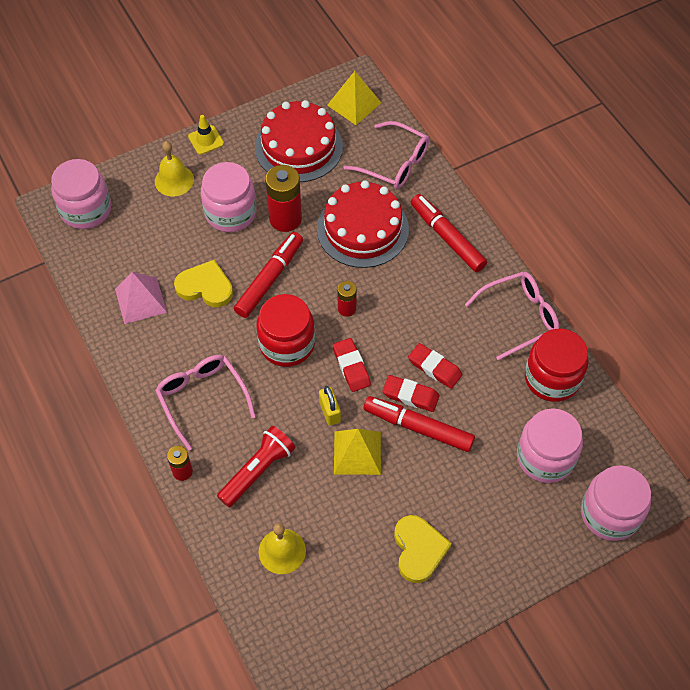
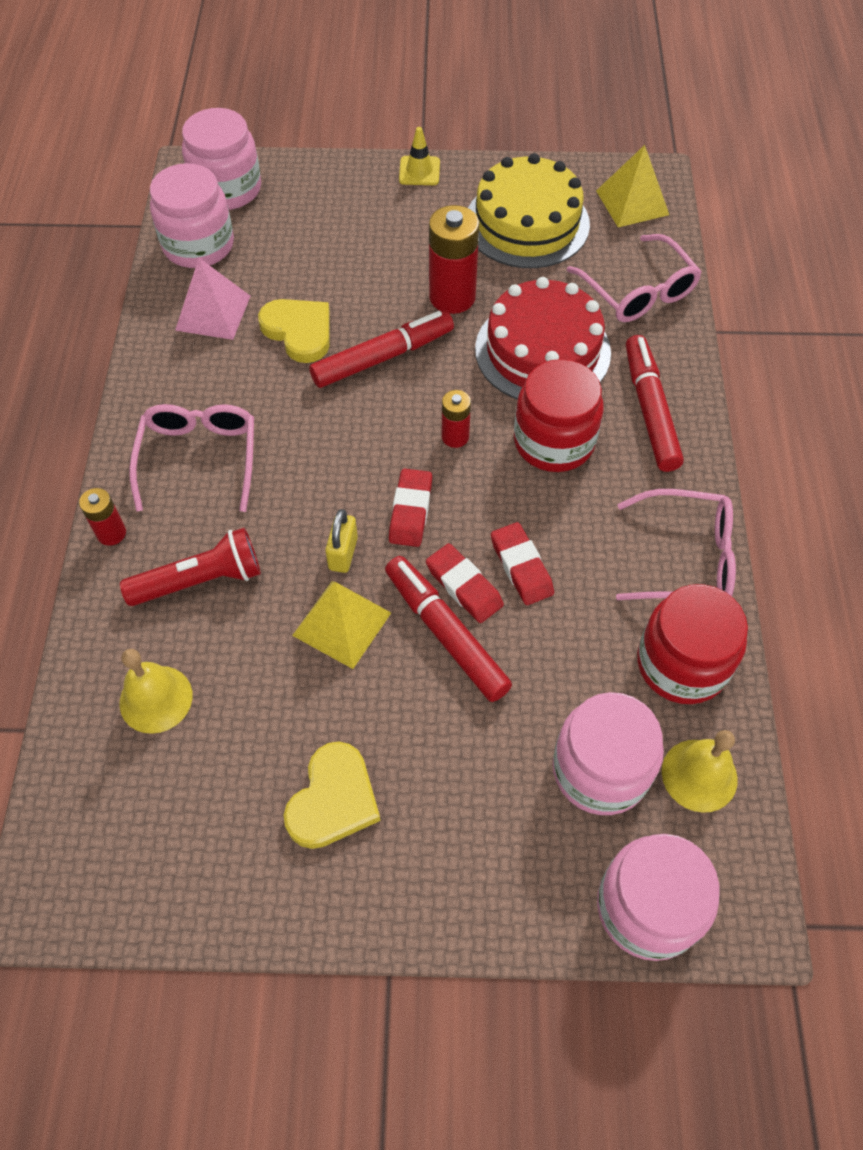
camera: 30 degrees right, 0 degrees up
(174, 180) = (350, 199): yellow bell -> yellow bell (699, 775)
(230, 213) = (390, 262): pink jar -> pink jar (198, 245)
(287, 344) = (348, 444): red jar -> red jar (554, 441)
(298, 147) = (527, 223): red cake -> yellow cake

